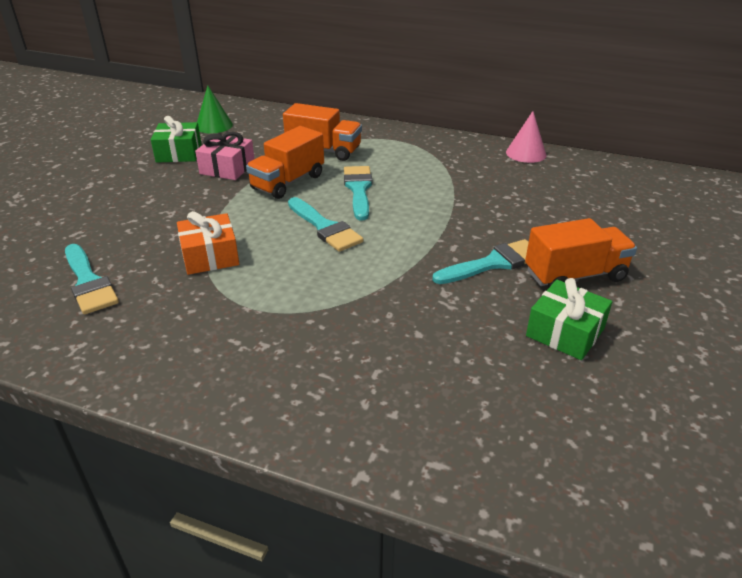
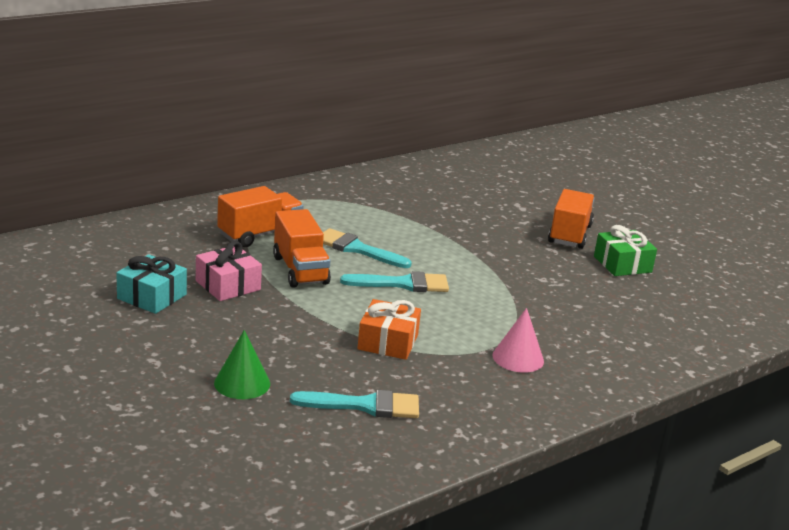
camera: 60 degrees left, 10 degrees down
(179, 153) = (152, 297): green gift -> turquoise gift
(214, 125) = (109, 260): green cone -> green cone (242, 383)
(493, 263) = (527, 250): turquoise brush -> none
(526, 153) = (389, 171): pink cone -> pink cone (518, 358)

